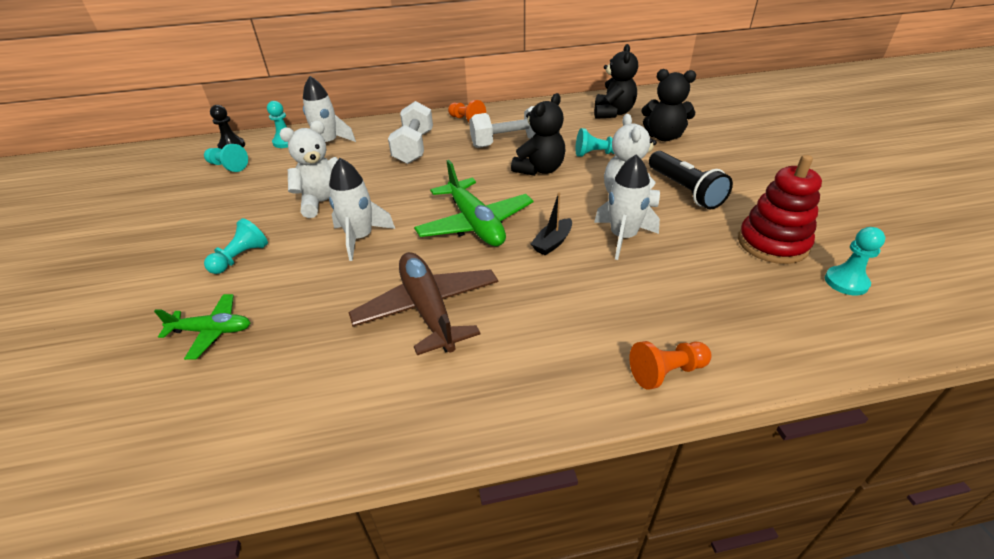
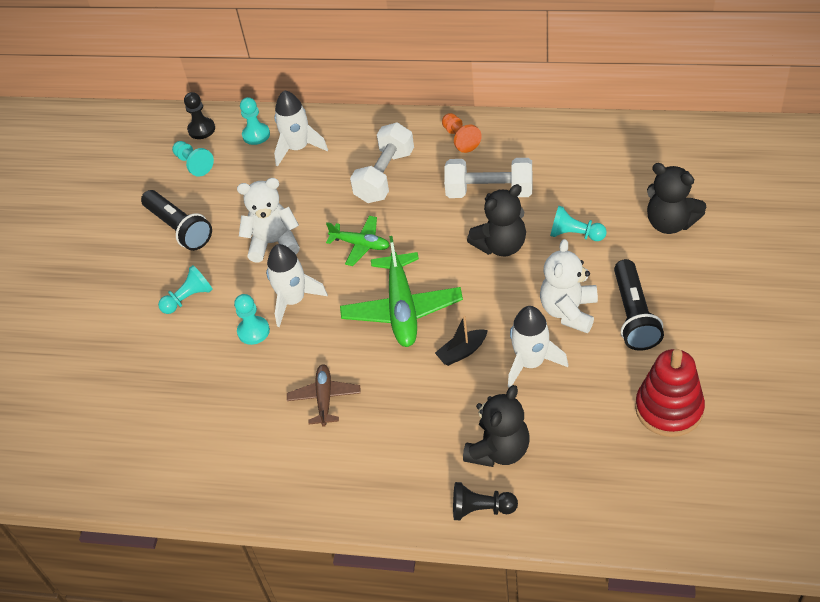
camera: 25 degrees right, 10 degrees up
(212, 331) = (157, 374): green plane -> green plane (360, 244)
(220, 209) = (179, 228): none -> black flashlight
(428, 310) = (324, 398): brown plane -> brown plane, size x0.58
(613, 113) = (638, 163): black teddy bear -> black teddy bear (499, 450)
(666, 372) = (481, 509): orange pawn -> black pawn
(846, 282) = (700, 470): turquoise pawn -> turquoise pawn (253, 331)

